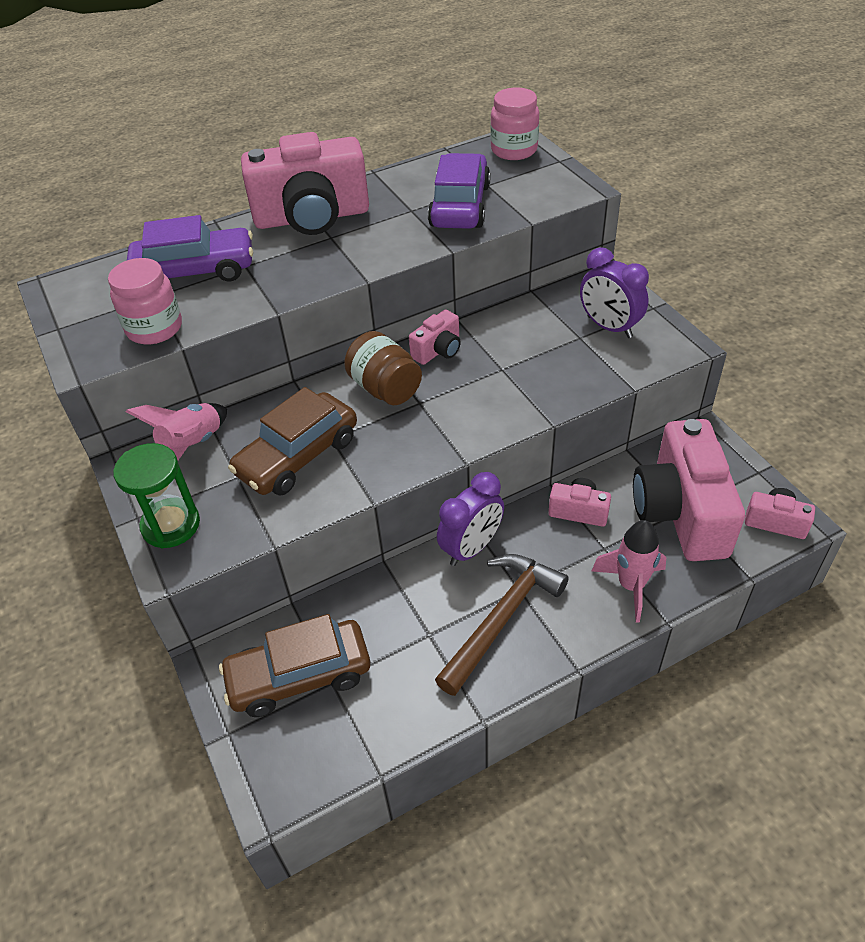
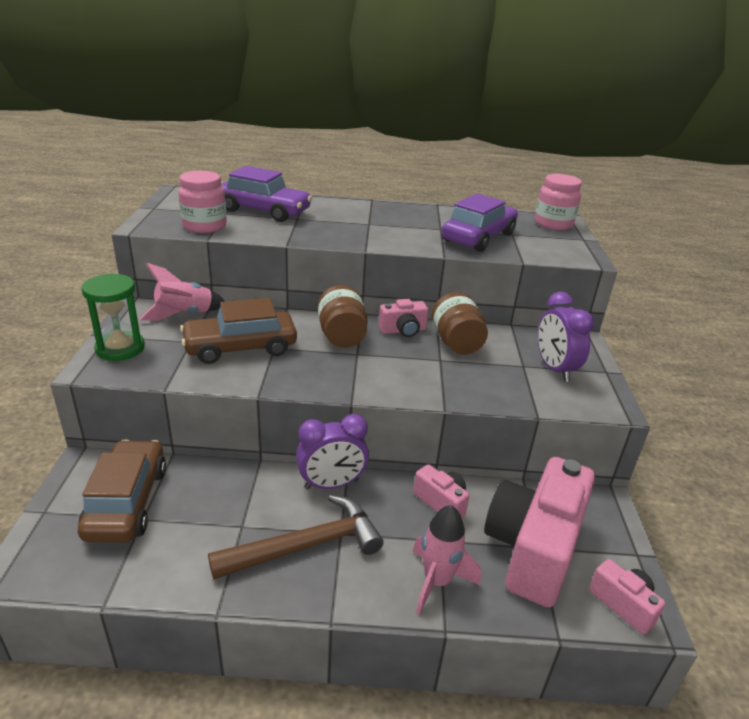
camera: 25 degrees right, 15 degrees down
(299, 676) = (127, 502): brown car -> brown car turned 75 degrees clockwise
(312, 217) = (369, 211): pink camera -> none
(500, 340) = (456, 342): none -> brown jar

